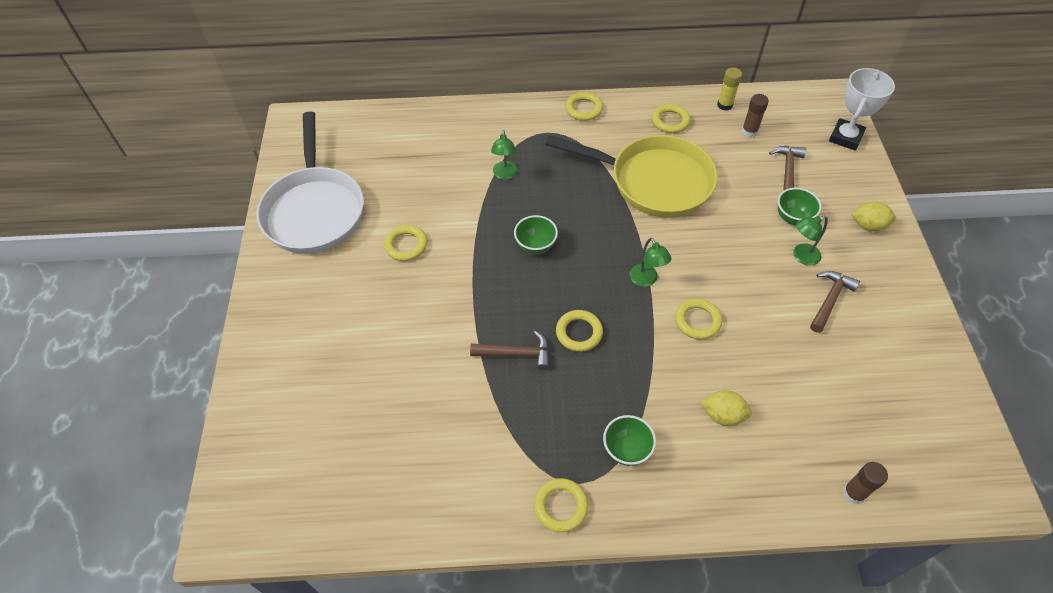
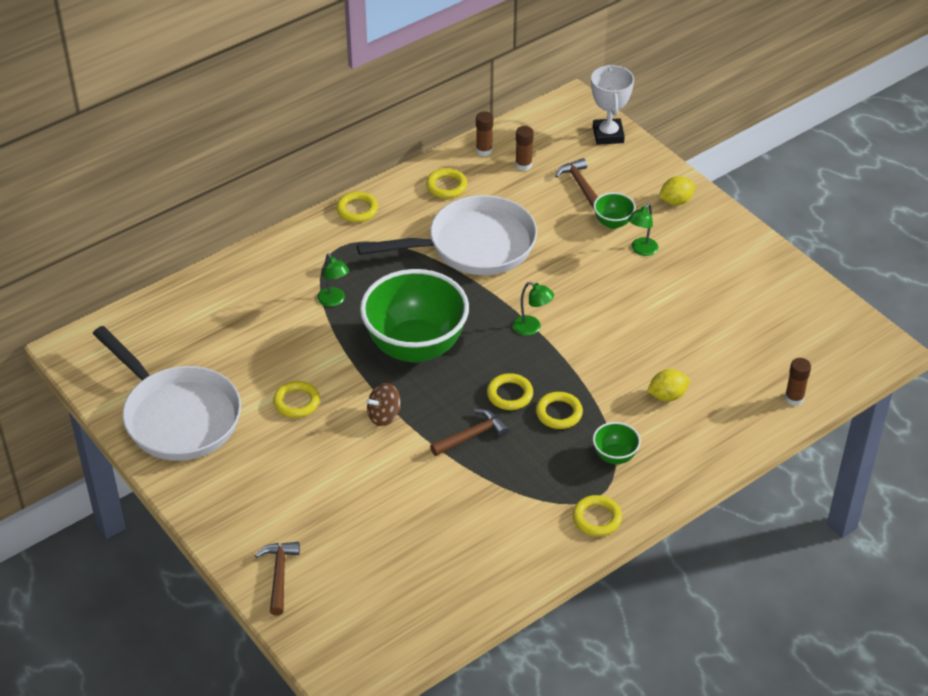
camera: 35 degrees left, 10 degrees down
(461, 294) = (384, 416): none -> brown spinning top
(535, 246) = (415, 347): green bowl -> green bowl, size x2.37
(654, 181) = (474, 245): yellow pan -> white pan
(697, 321) = (597, 339): yellow ring -> yellow ring (559, 413)
(724, 105) = (484, 150): yellow glue stick -> brown glue stick
(830, 300) = (686, 273): brown hammer -> brown hammer (279, 575)

